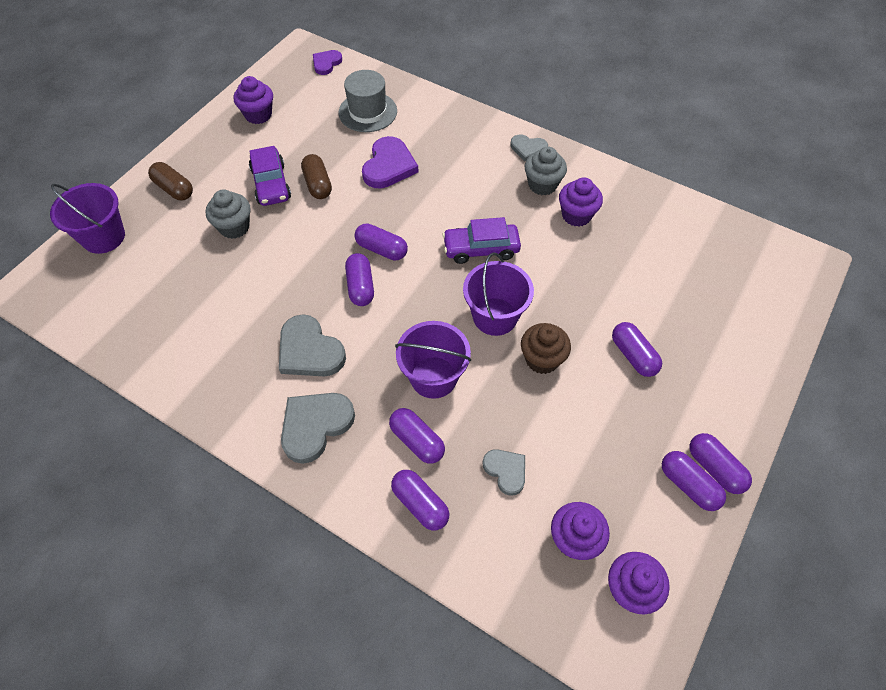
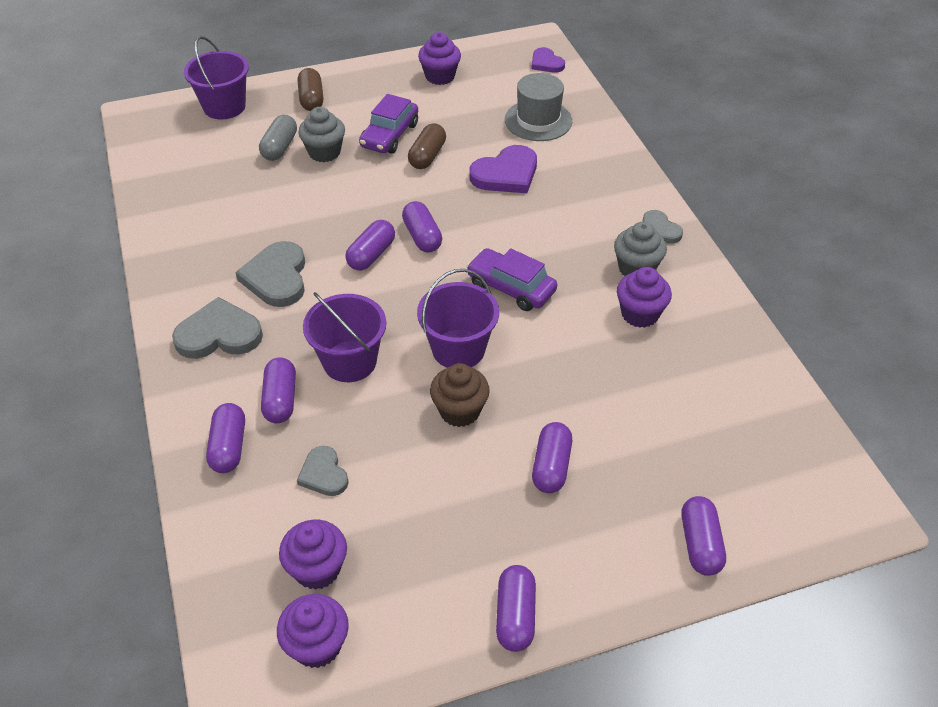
camera: 40 degrees right, 10 degrees down
(192, 244) = (279, 147): none -> grey capsule
(326, 63) = (546, 63): purple heart -> purple heart turned 105 degrees counterclockwise
(506, 471) = (323, 474): grey heart -> grey heart turned 150 degrees clockwise
(688, 485) = (471, 609): purple capsule -> purple capsule (700, 544)

